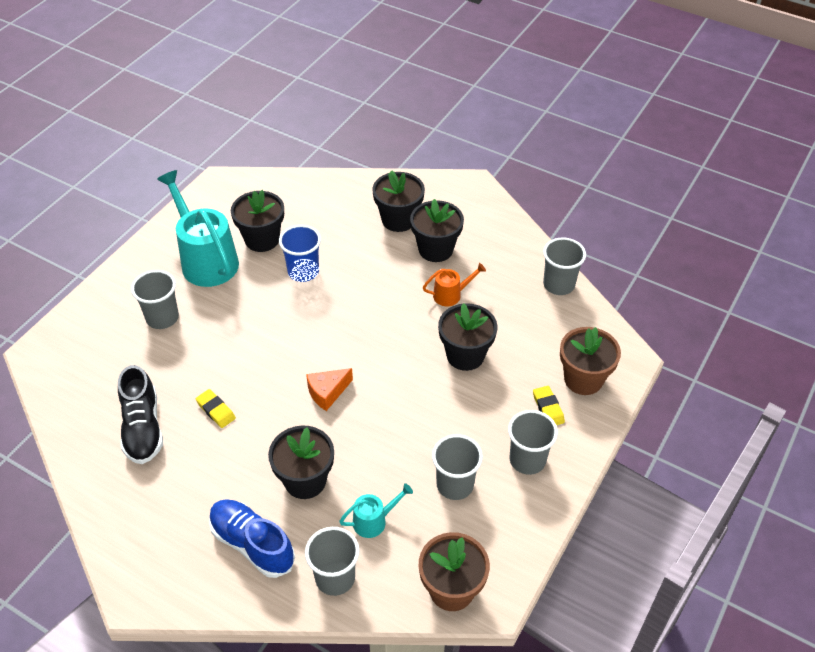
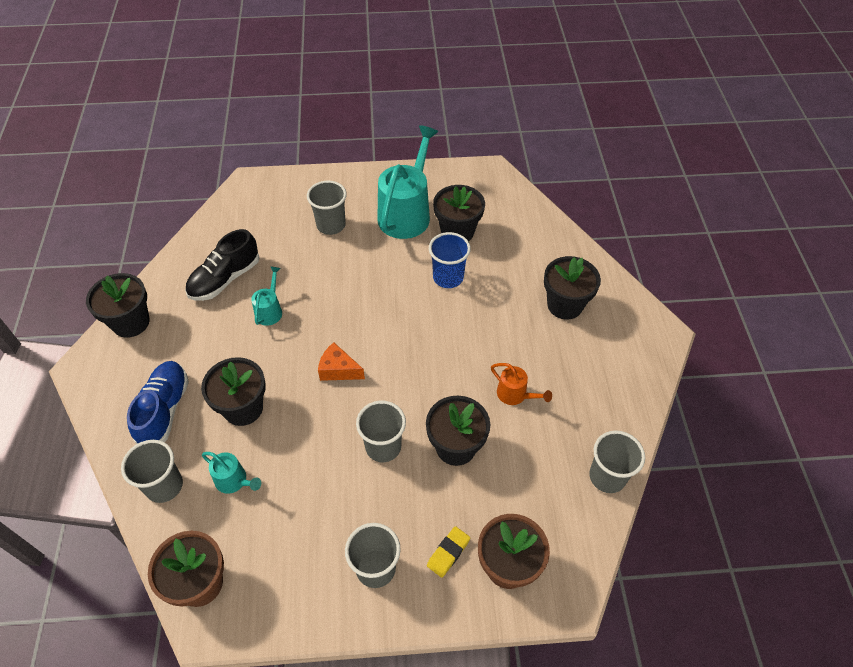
camera: 55 degrees right, 5 degrees up
(216, 410) = (270, 310): yellow eraser -> turquoise watering can
(435, 249) = (557, 352): black flower pot -> black flower pot (131, 322)
(455, 485) = (309, 522): grey cup -> grey cup (383, 447)

